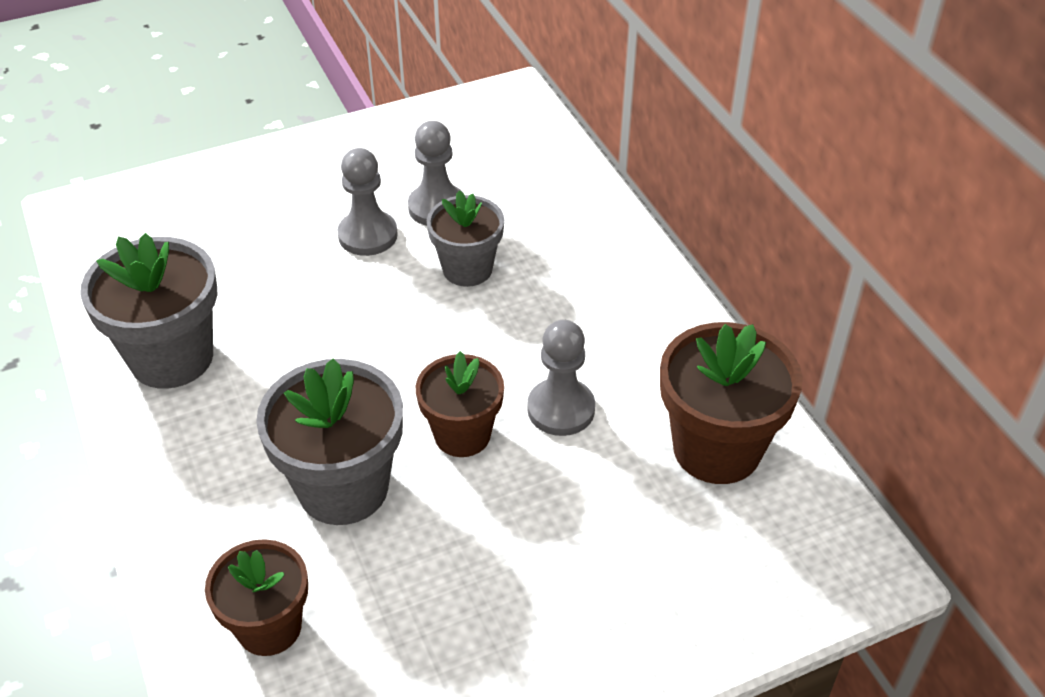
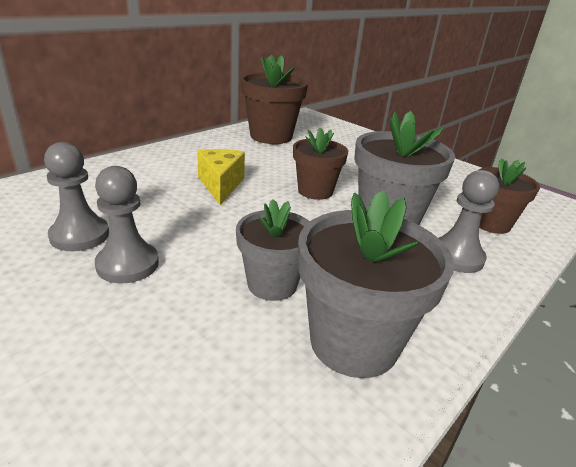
camera: 115 degrees left, 15 degrees down
(467, 269) = (162, 210): grey flower pot -> grey flower pot (272, 284)
(518, 333) = (221, 185): none -> yellow cheese
(561, 409) = (274, 168): grey pawn -> grey pawn (456, 257)

